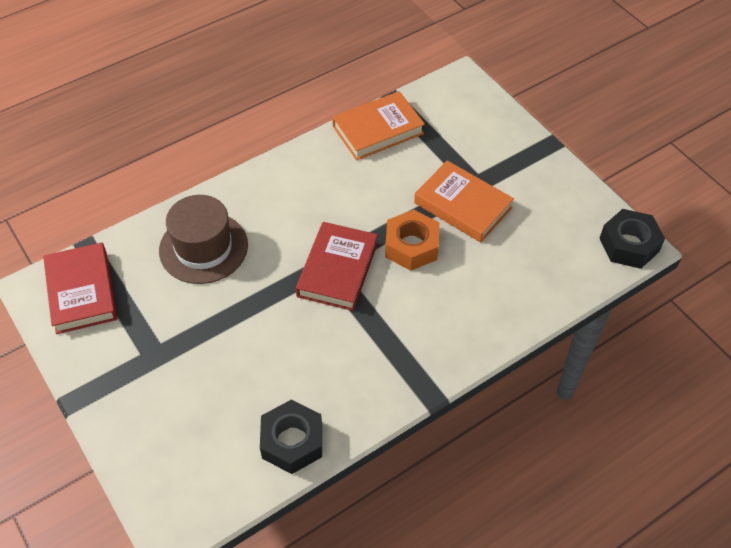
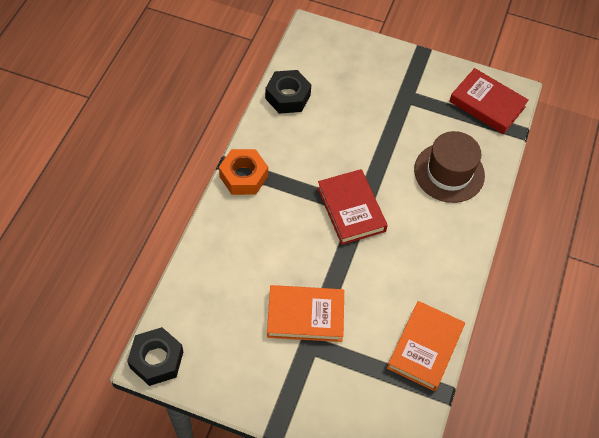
camera: 140 degrees right, 5 degrees up
(411, 246) = (316, 257): orange nut -> orange nut (243, 176)

